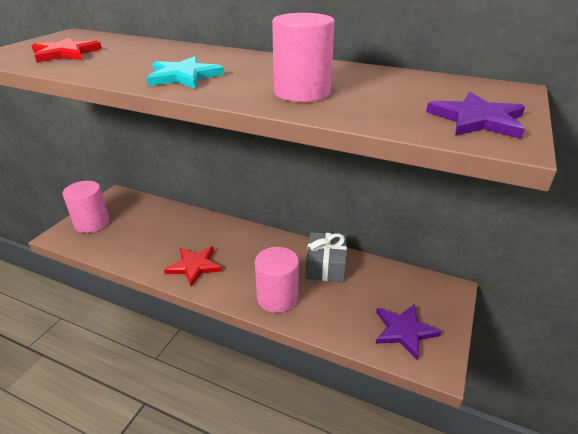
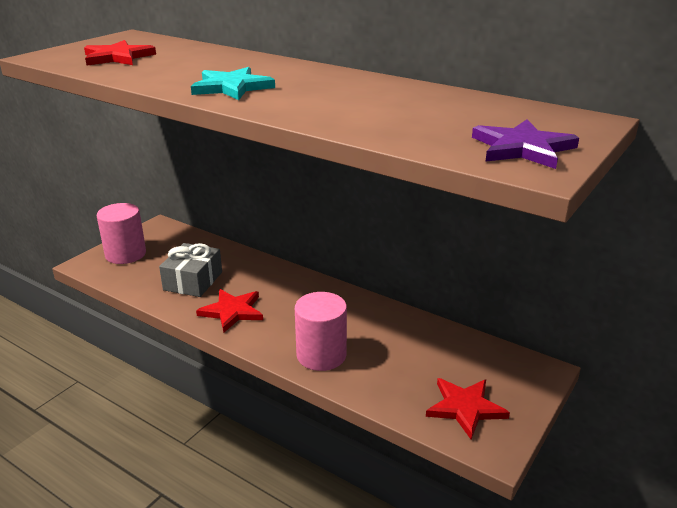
camera: 10 degrees right, 5 degrees down
(302, 92) = (349, 110): pink cylinder -> none
(325, 266) = (390, 327): grey gift -> grey gift (193, 281)
(404, 331) = (465, 408): purple star -> red star

